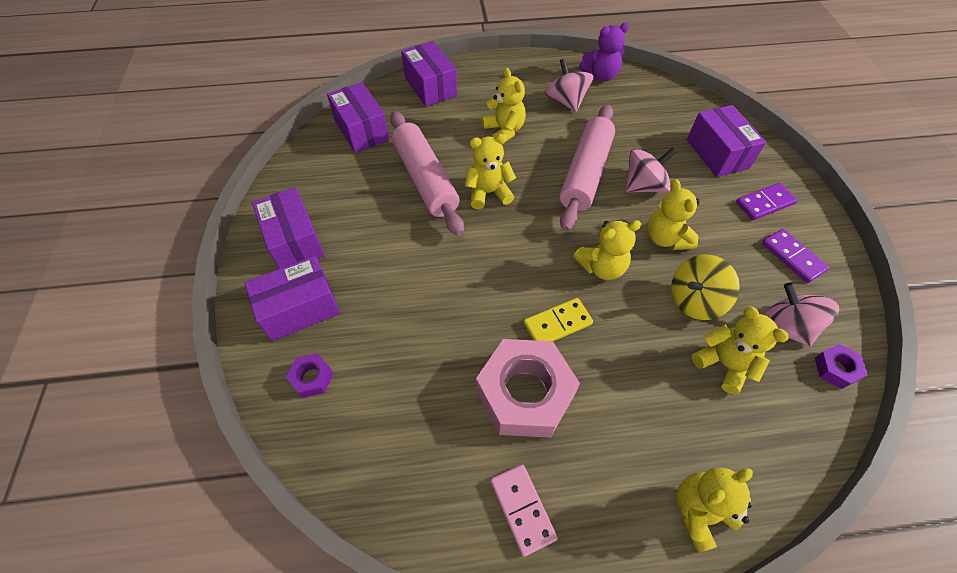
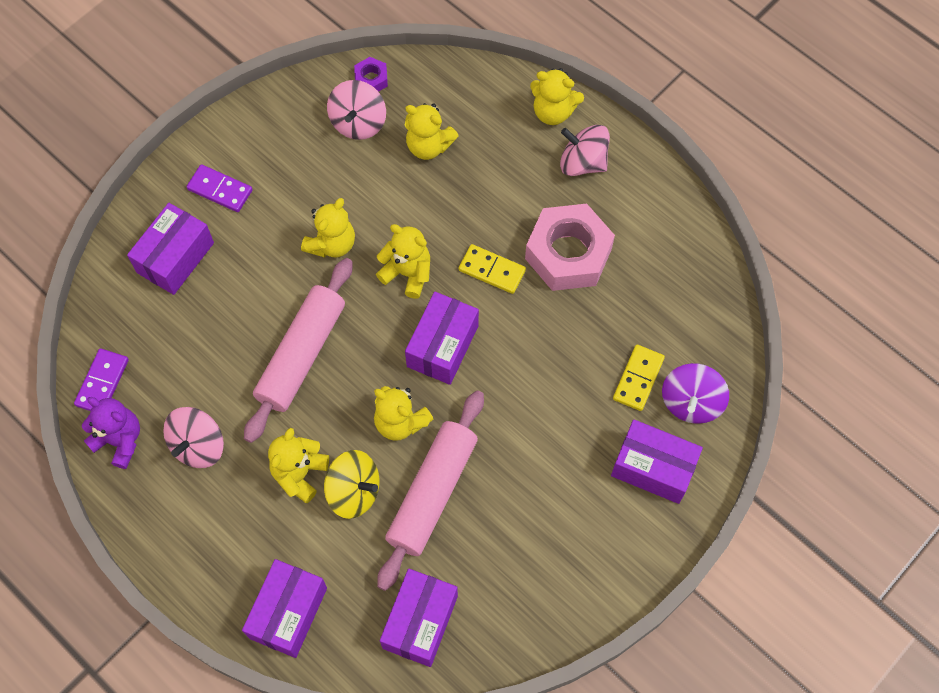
camera: 130 degrees left, 10 degrees up
(294, 241) = (602, 541): purple box -> purple box (442, 346)
(312, 378) = (691, 402): purple nut -> purple spinning top
(370, 355) = (638, 379): none -> yellow domino
(522, 509) = (643, 203): pink domino -> none
(585, 173) = (301, 355): pink rolling pin -> pink rolling pin turned 45 degrees counterclockwise
(643, 186) = (277, 296): pink spinning top -> pink spinning top (582, 162)
(694, 300) = (384, 191): yellow spinning top -> yellow spinning top (354, 491)
(724, 364) = (428, 146): yellow teddy bear -> yellow teddy bear turned 75 degrees counterclockwise
(792, 257) = (274, 144): purple domino -> purple domino (102, 382)

